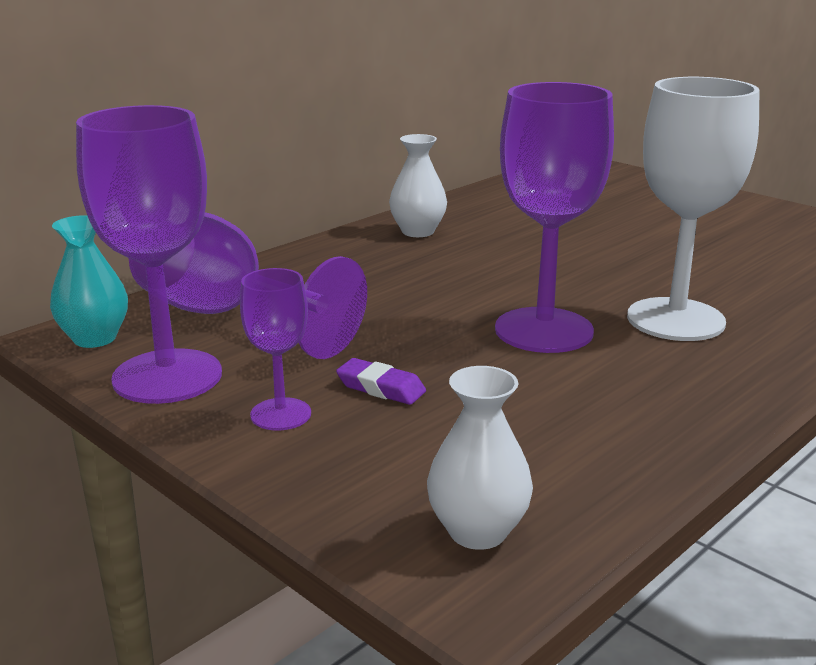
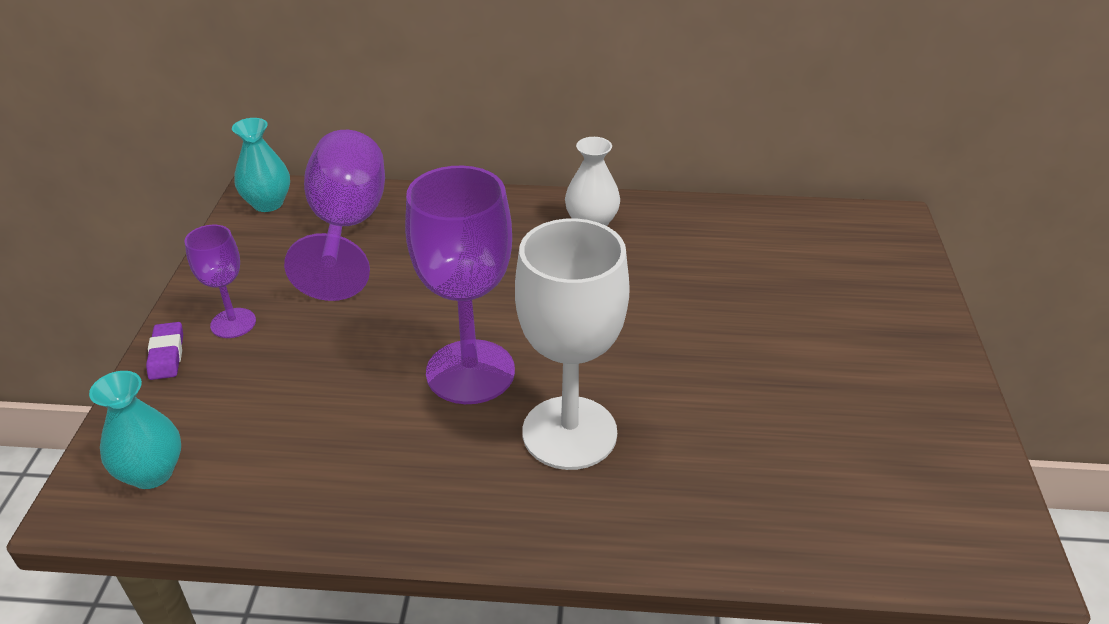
camera: 50 degrees right, 15 degrees up
(167, 376) = (244, 256): purple goblet -> none
(381, 388) = (303, 343): purple eraser -> purple eraser (167, 355)
(477, 531) = (152, 473): white vase -> turquoise vase

